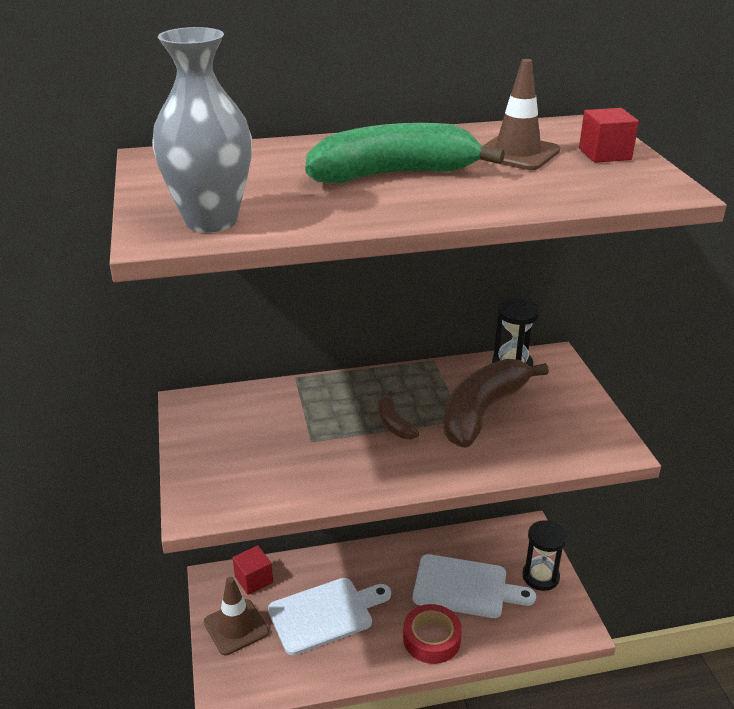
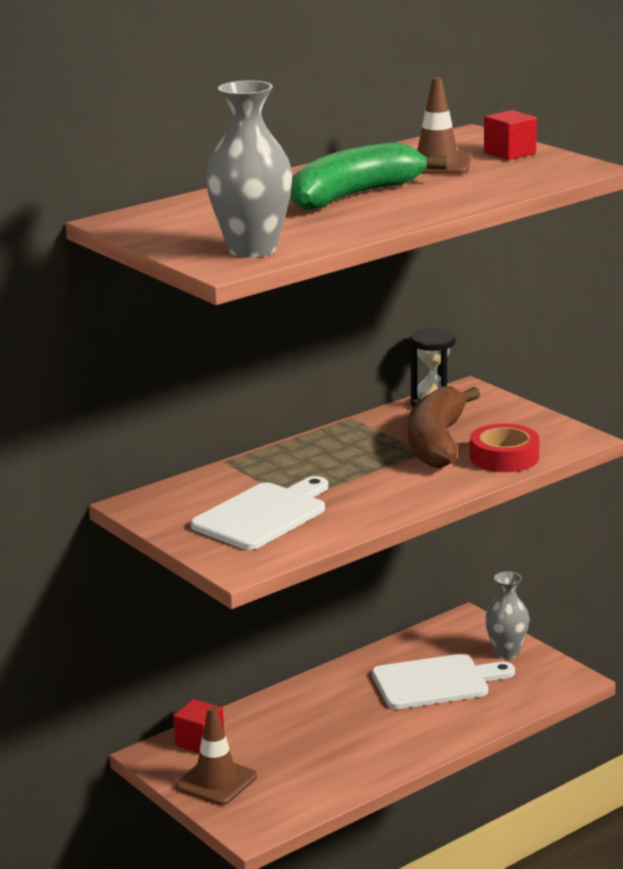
camera: 25 degrees left, 10 degrees down
(325, 614) = (305, 744): white cutting board -> white cutting board (263, 515)
(394, 424) = (361, 470): brown banana -> none
(431, 639) = (433, 729): red tape -> red tape (504, 457)
(540, 576) = (506, 652): black hourglass -> grey vase

